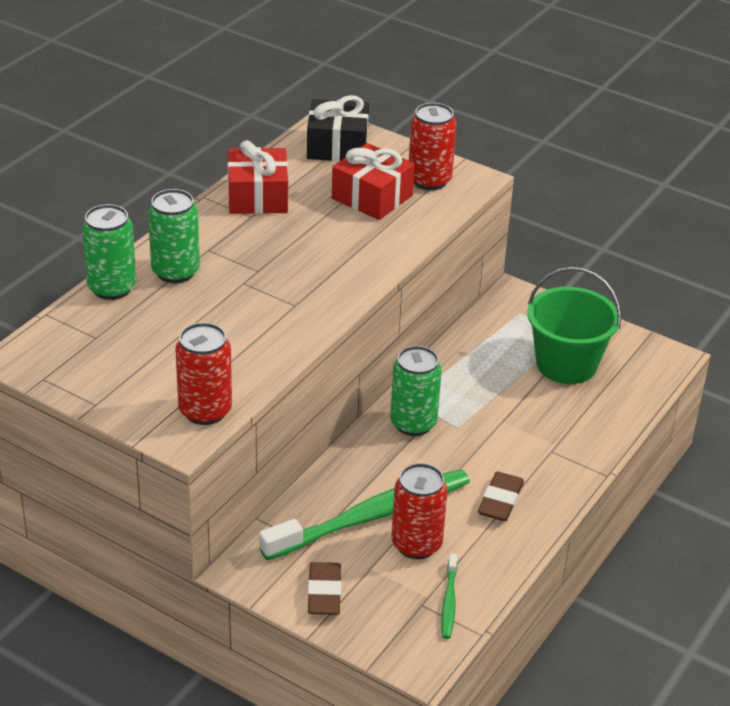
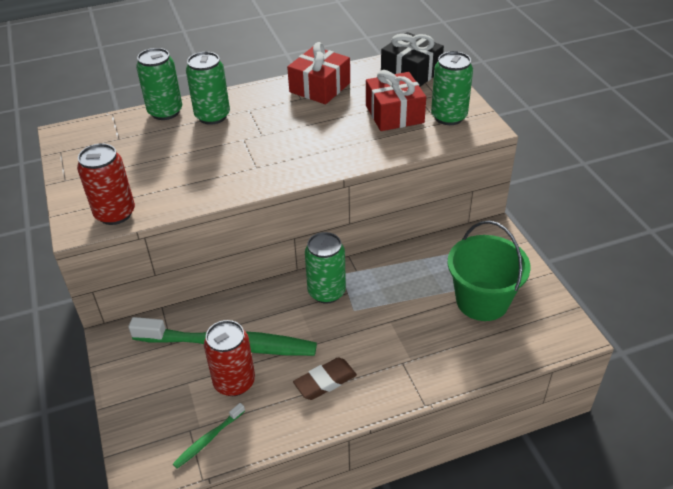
camera: 40 degrees right, 5 degrees up
(324, 592) = (141, 383): brown eraser -> none
(429, 180) = (449, 117): red can -> green can

